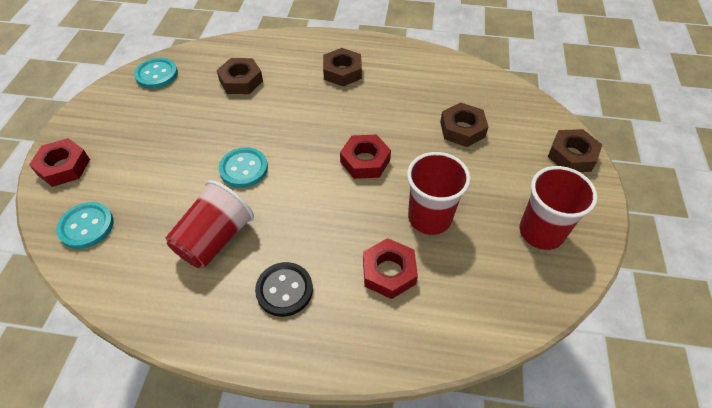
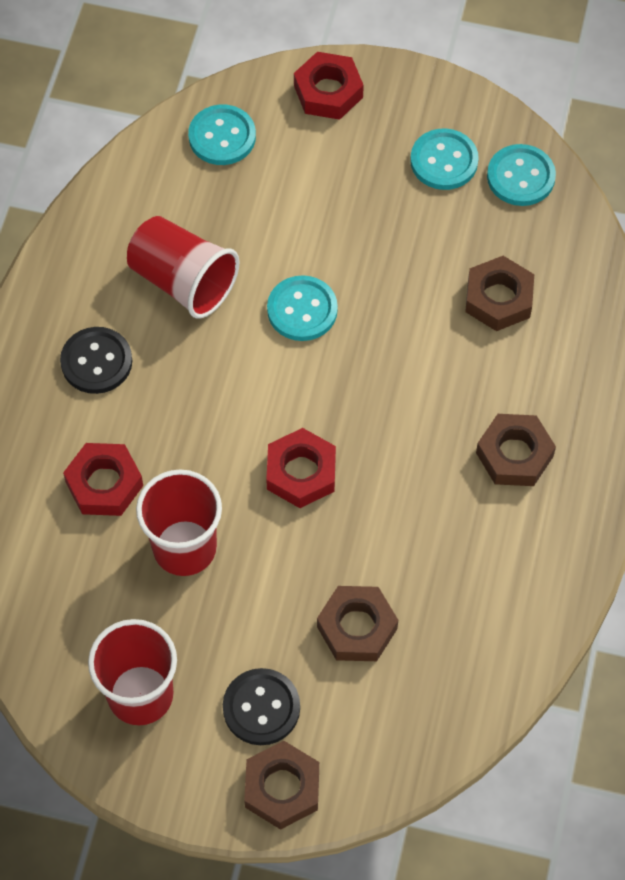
camera: 95 degrees right, 10 degrees up
(137, 107) = (444, 161): none -> turquoise button
(526, 168) = (261, 708): none -> black button

